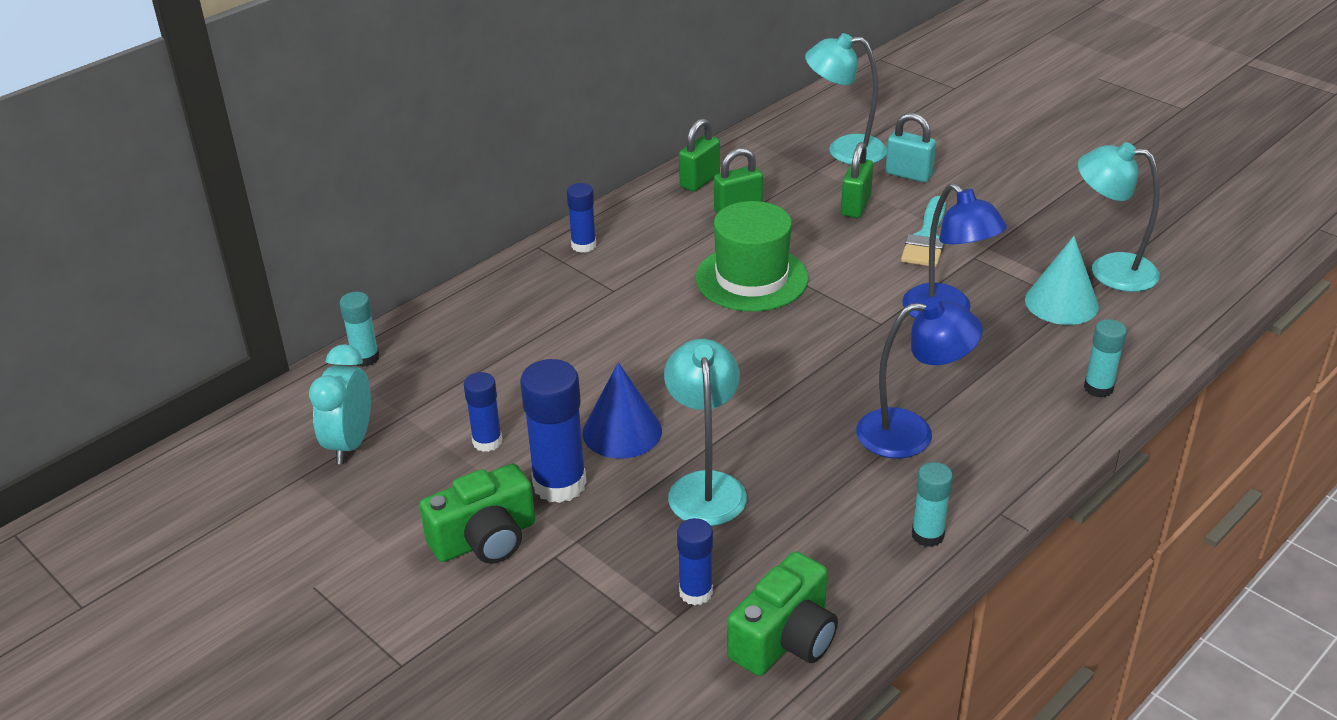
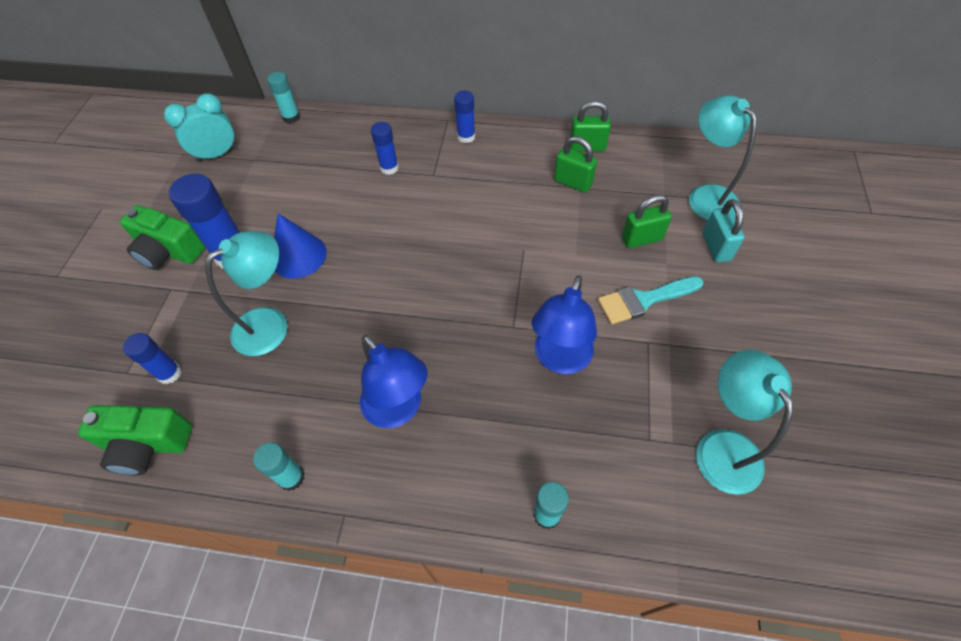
camera: 55 degrees right, 20 degrees up
(487, 441) = (252, 204): blue glue stick -> blue glue stick (389, 168)
(751, 278) = (503, 230): green hat -> none
(1061, 303) = (641, 432): turquoise cone -> none

